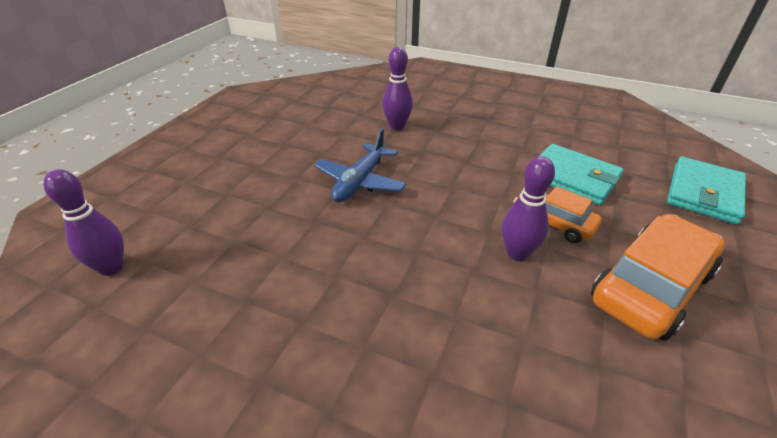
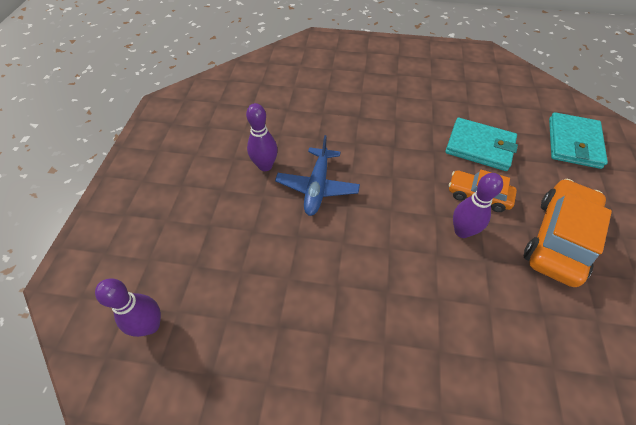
camera: 15 degrees left, 15 degrees up
(397, 126) = (323, 118): purple bowling pin -> purple bowling pin (265, 166)

